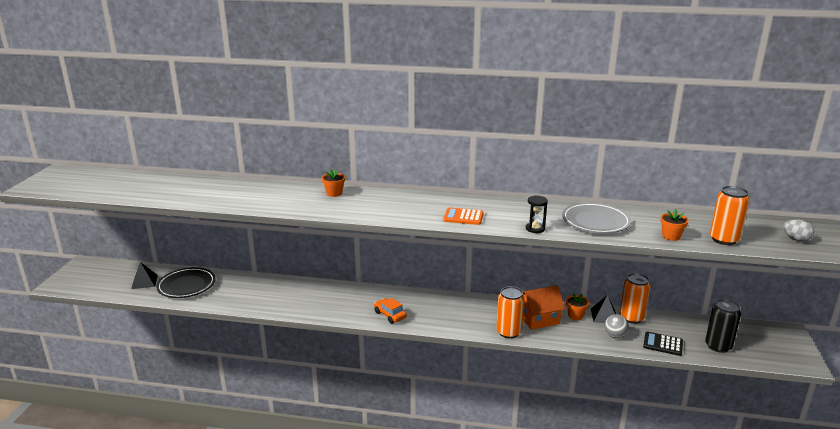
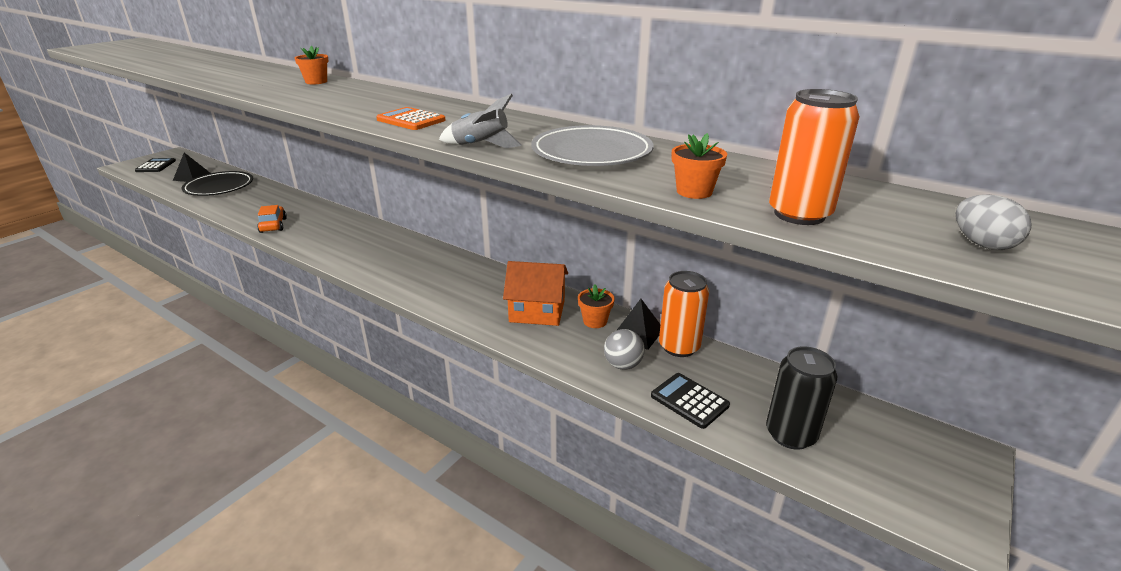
camera: 25 degrees right, 5 degrees up
(89, 279) = (156, 166): none -> black calculator
(390, 315) = (363, 260): orange car -> orange car (273, 225)
(508, 332) = (475, 317): orange can -> none
(535, 228) = (481, 146): black hourglass -> grey rocket

